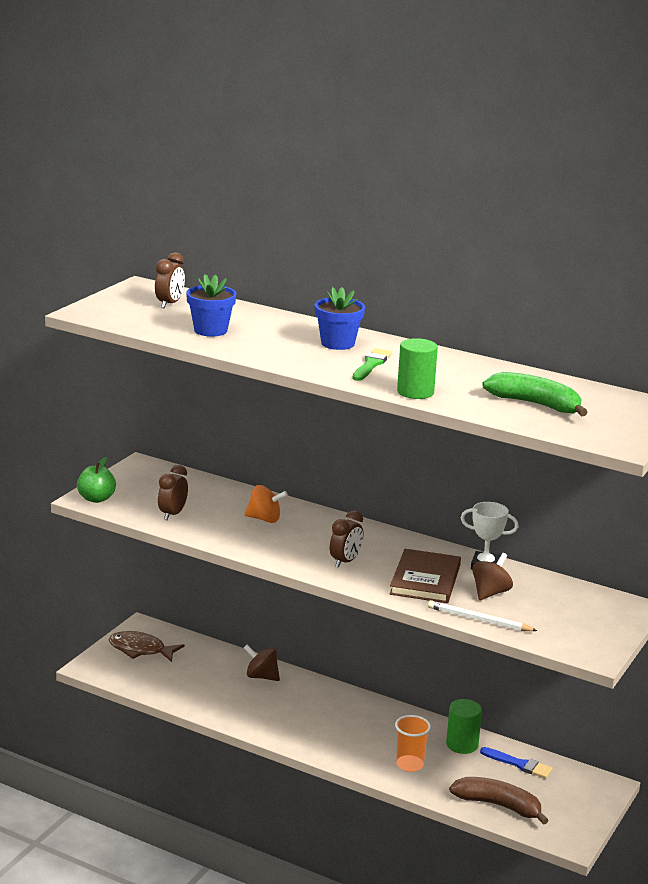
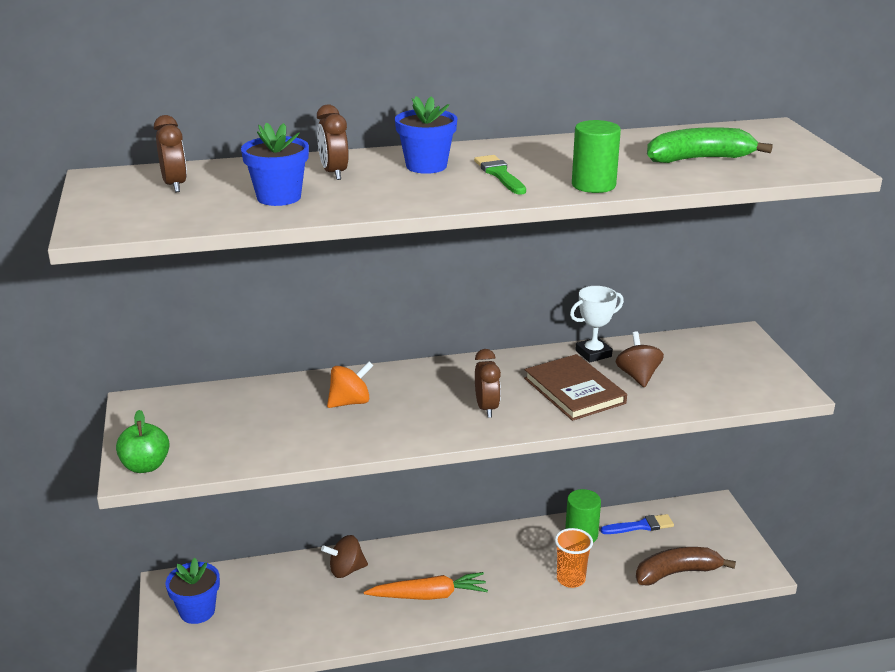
camera: 40 degrees left, 5 degrees up
(140, 650) = (197, 611): brown fish -> blue flower pot
(172, 514) = (254, 442): brown clock -> brown clock (334, 173)
(295, 719) = (429, 595): none -> orange carrot
(479, 620) = (672, 405): white pencil -> none

